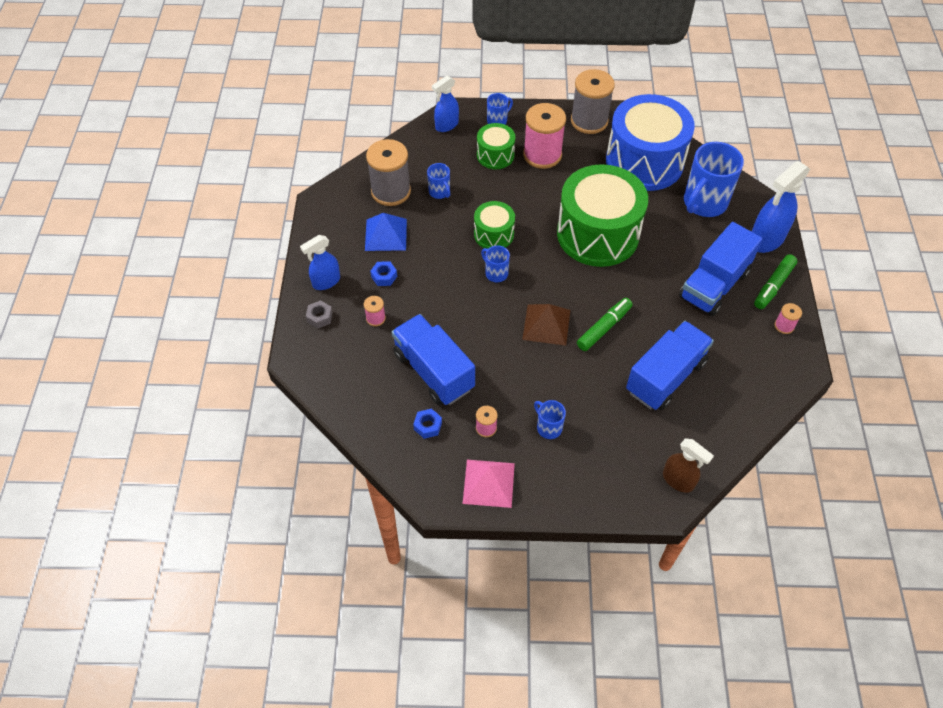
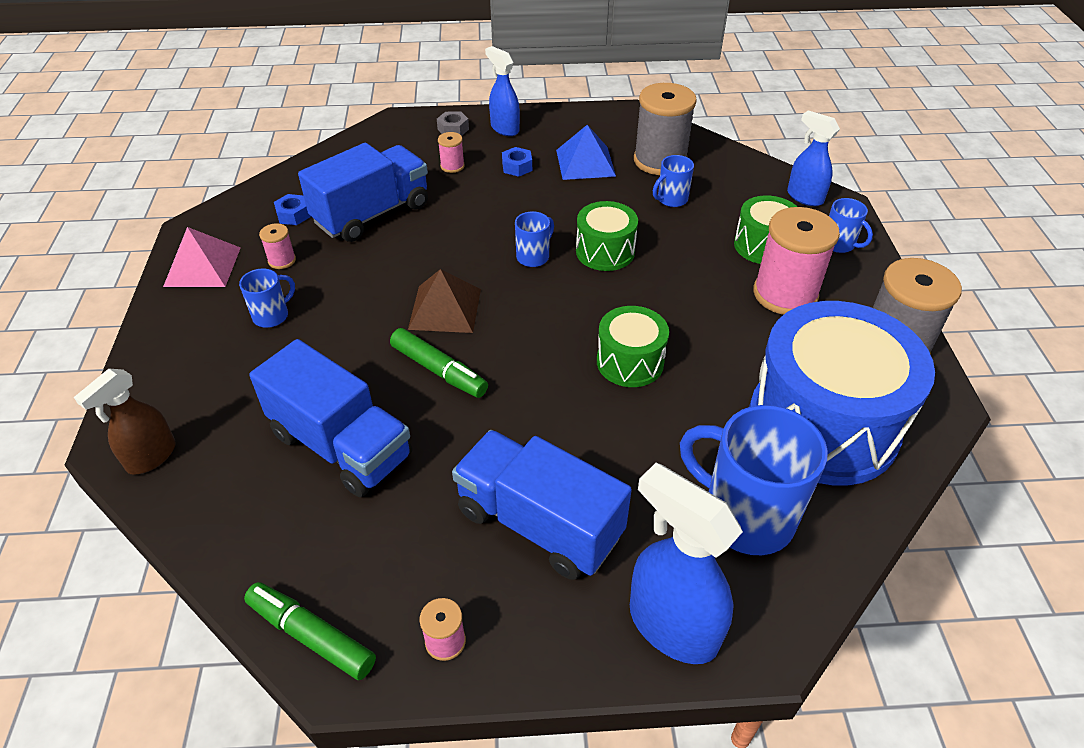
camera: 85 degrees right, 10 degrees down
(598, 234) = (630, 362): green drum -> green drum, size x0.49
(773, 286) = (547, 629): green marker -> green marker (311, 635)

